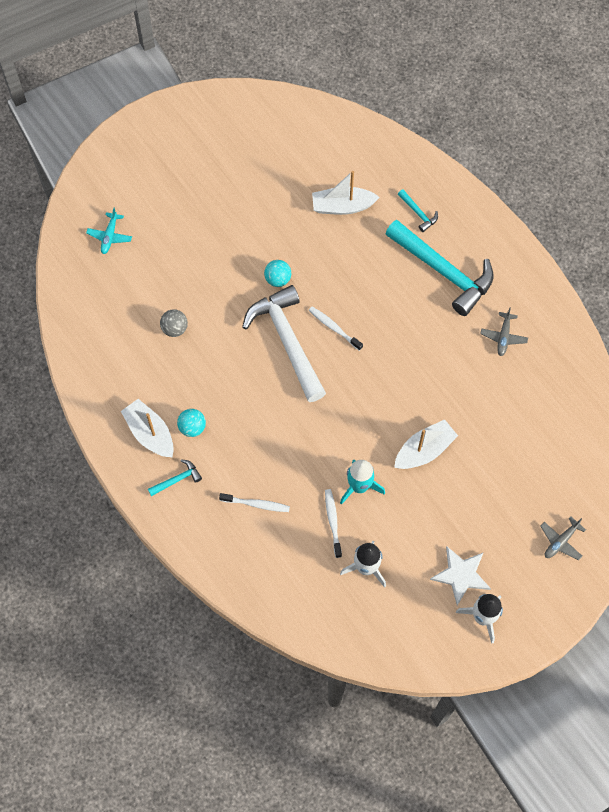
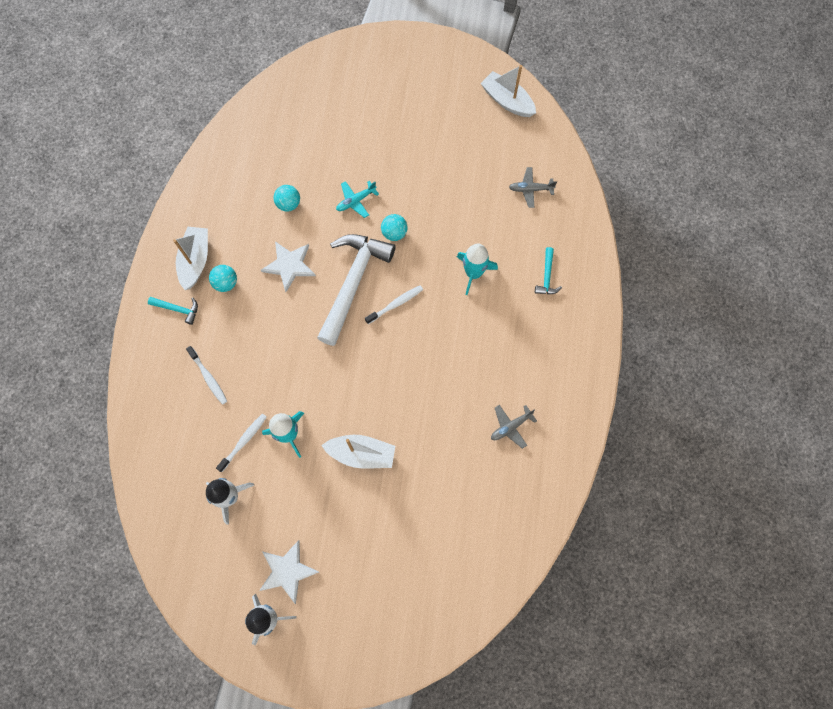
camera: 45 degrees right, 5 degrees up
(110, 236) = (316, 102): turquoise plane -> turquoise plane (356, 201)
(175, 329) = (288, 204): grey ball -> turquoise ball
(226, 372) = (289, 265): none -> white star
(334, 328) = (395, 304): white toothbrush -> white toothbrush turned 60 degrees clockwise
(342, 206) = (496, 222): white boat -> white boat (507, 101)
(365, 256) = (473, 273): none -> turquoise rocket
(443, 271) = (518, 336): turquoise hammer -> none
(560, 541) = (385, 622): grey plane -> grey plane (530, 189)

